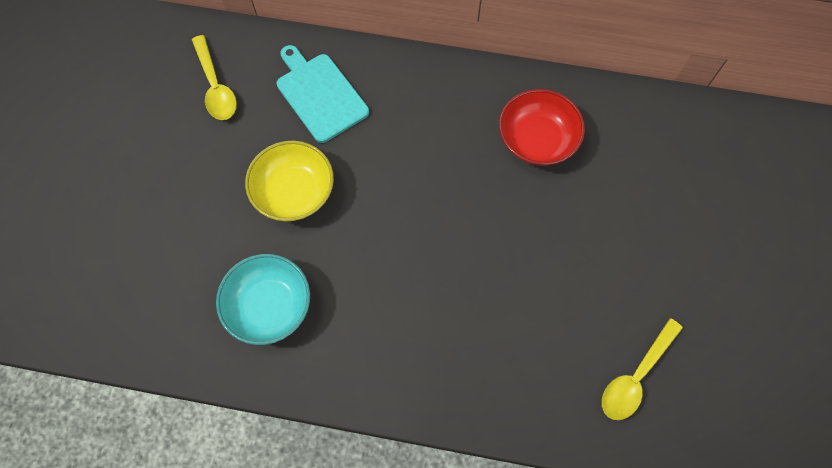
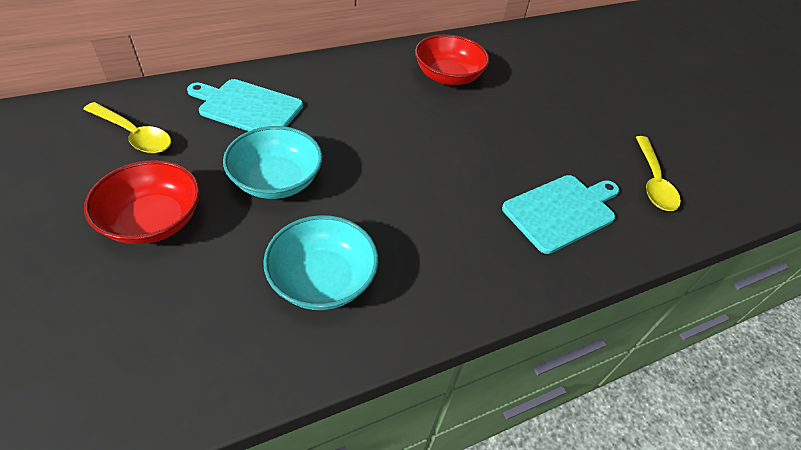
camera: 40 degrees left, 20 degrees down
(186, 185) = (153, 220): none -> red bowl
(294, 192) = (276, 180): yellow bowl -> turquoise bowl
(510, 355) = (561, 211): none -> turquoise cutting board

